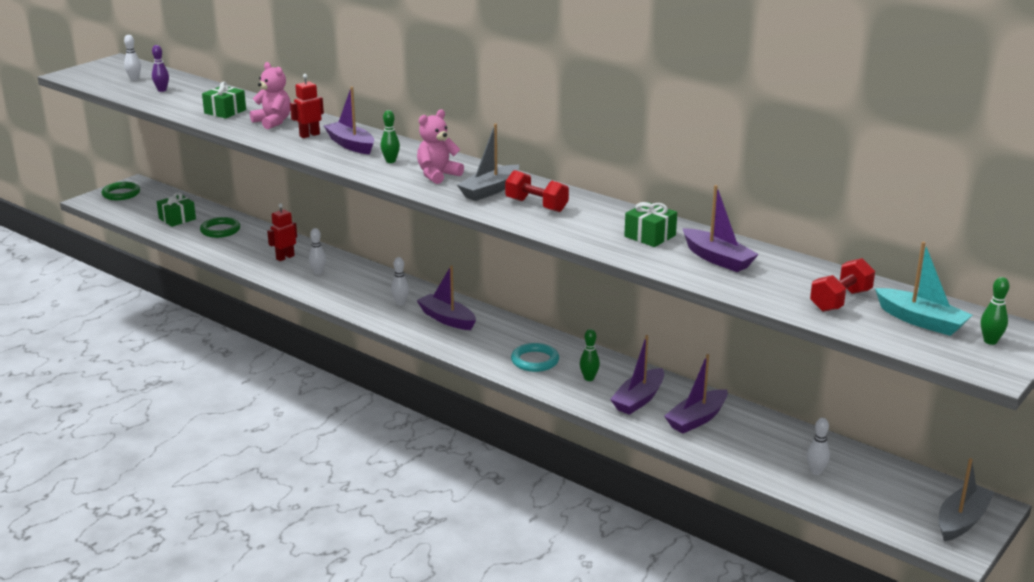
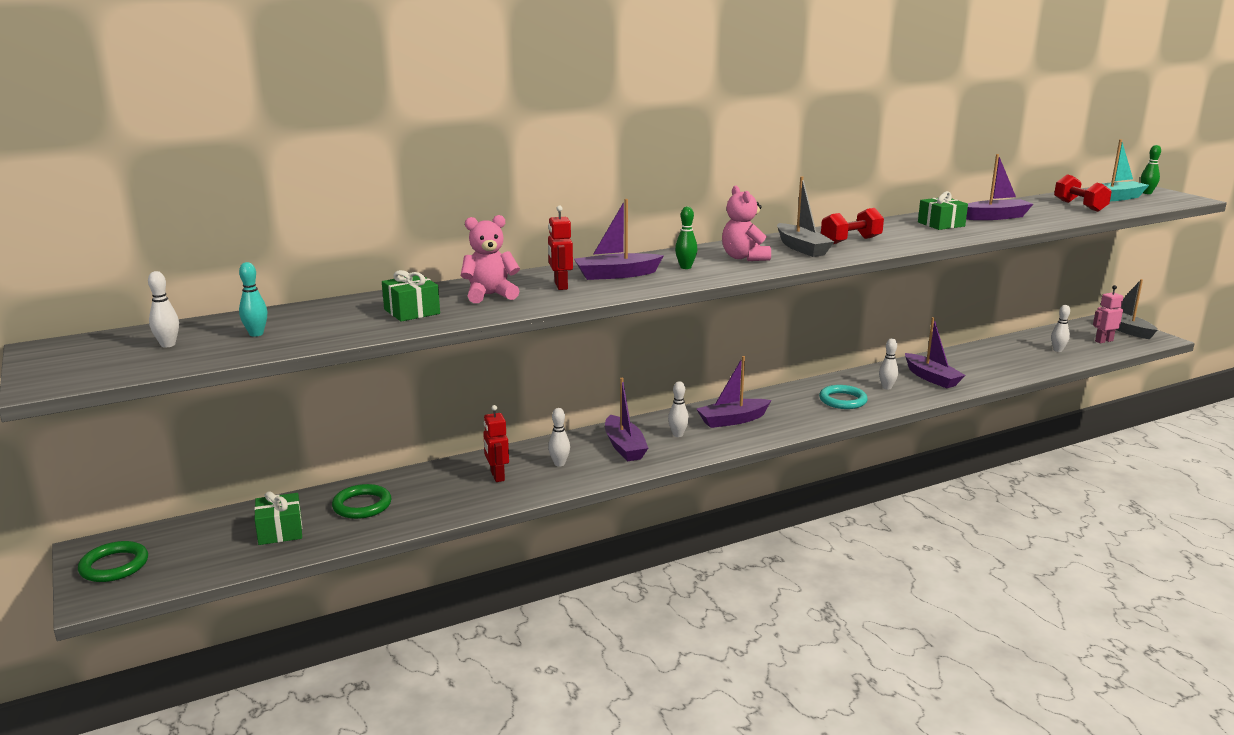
camera: 65 degrees left, 5 degrees down
(162, 90) = (256, 334): purple bowling pin -> turquoise bowling pin
(589, 378) = (887, 387): green bowling pin -> white bowling pin
(697, 419) = (971, 367): purple boat -> purple boat (624, 447)
(892, 504) = (1103, 341): none -> pink robot

